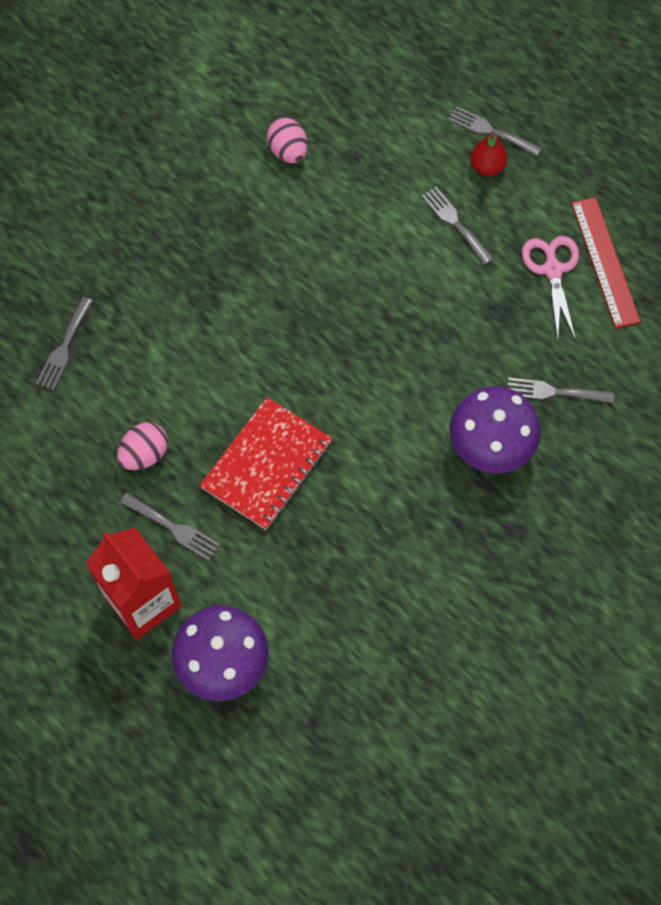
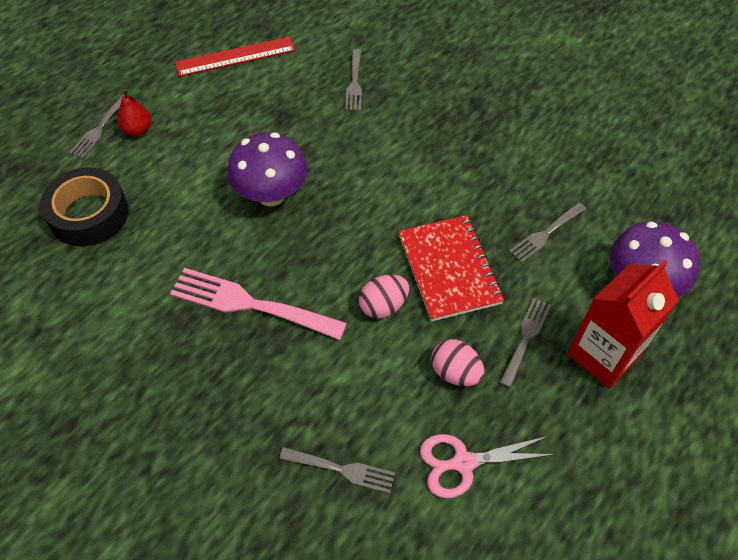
camera: 95 degrees left, 10 degrees down
(246, 275) = (250, 304): none -> pink fork
(267, 465) = (449, 269): red notebook -> red notebook turned 45 degrees clockwise
(288, 152) = (105, 281): pink egg -> pink egg (383, 306)
(371, 132) = (89, 214): none -> black tape
(455, 223) = (195, 149): grey fork -> grey fork (545, 234)
(490, 447) = (408, 119): purple mushroom -> purple mushroom (271, 194)
(552, 270) = (243, 86): pink scissors -> pink scissors (464, 462)

